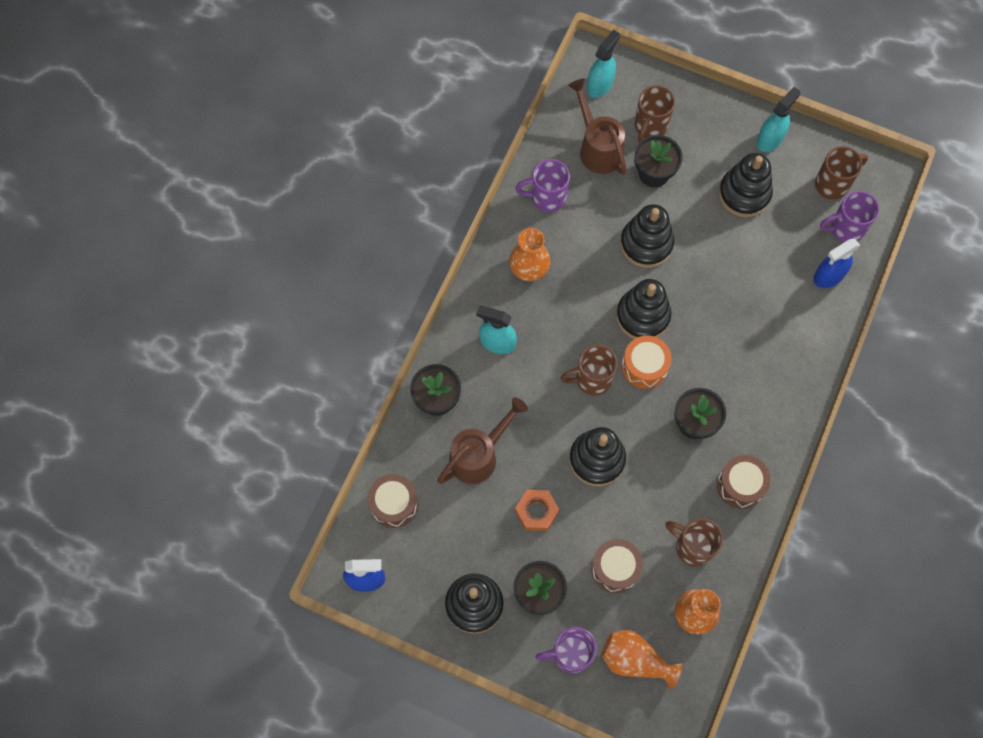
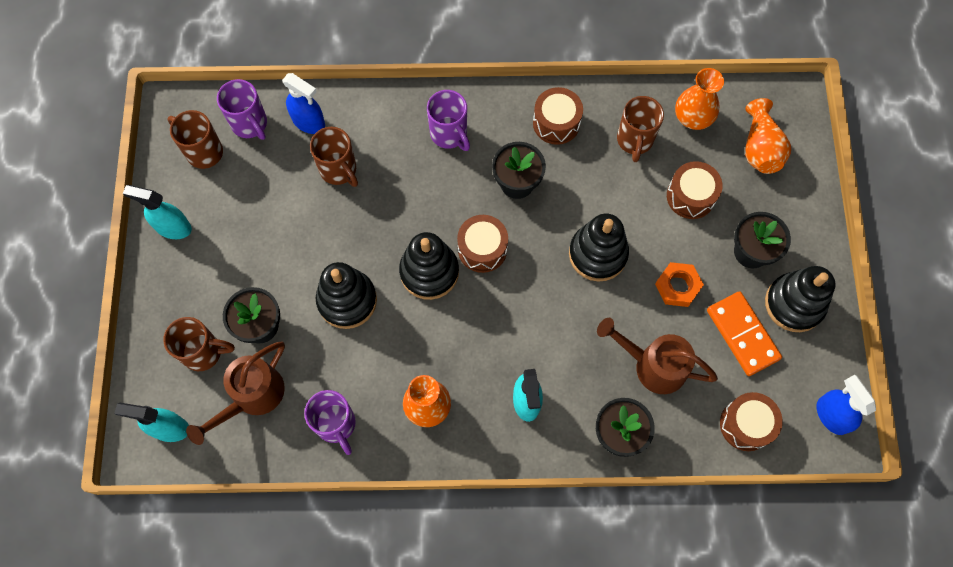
camera: 115 degrees left, 0 degrees up
(469, 543) = (742, 334): none -> orange domino
(570, 654) = (787, 202): purple mug -> purple mug (449, 134)
(592, 379) = (520, 292): brown mug -> brown mug (339, 170)
(644, 366) = (482, 249): orange drum -> brown drum
(744, 194) = (248, 228): black stacking toy -> none

